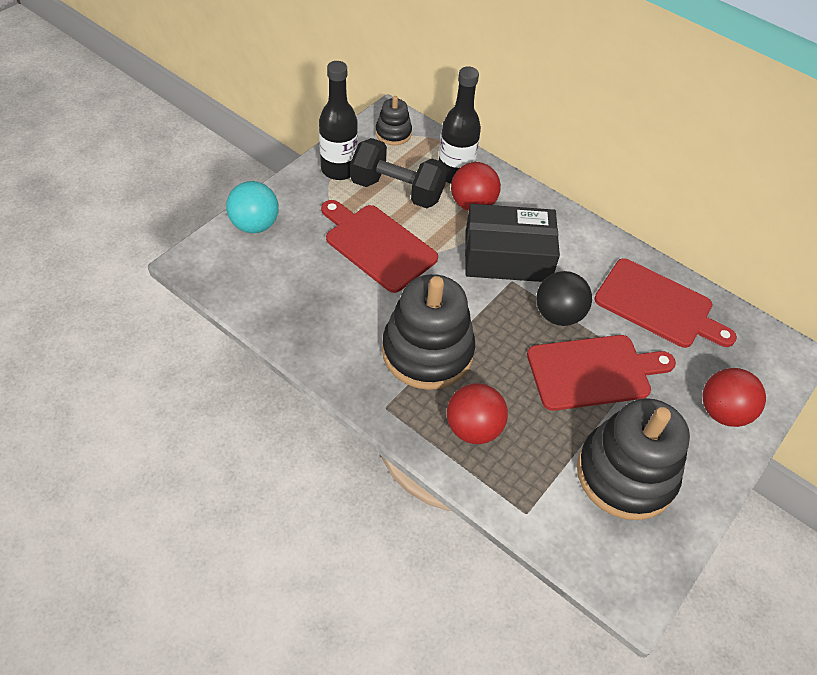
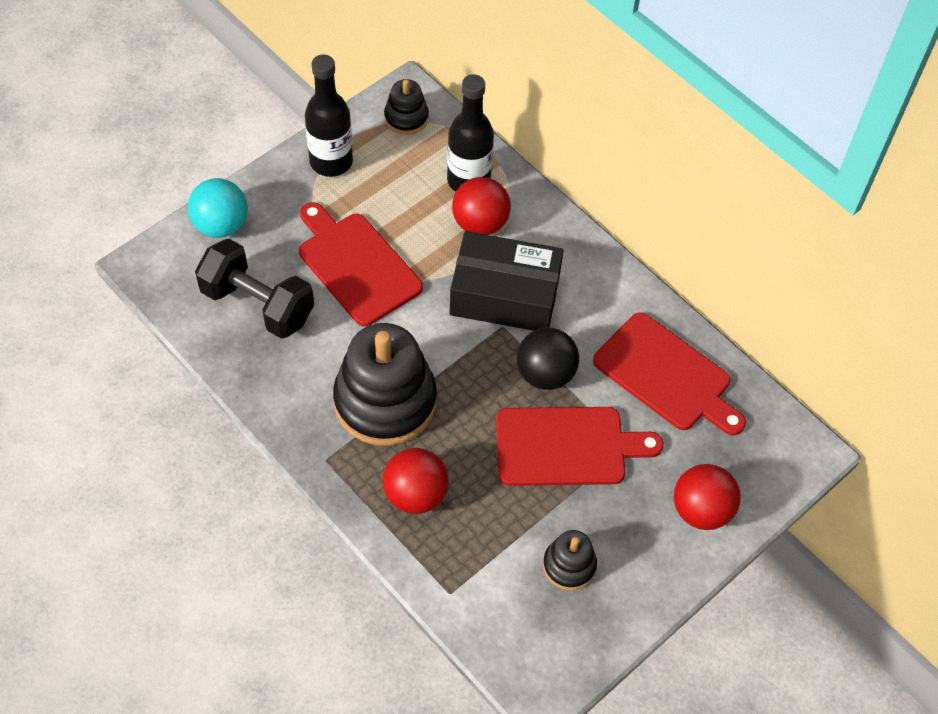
camera: 10 degrees right, 5 degrees up
(397, 190) = (394, 196): black dumbbell -> black dumbbell (257, 304)
(625, 474) = (569, 565): black stacking toy -> black stacking toy, size x0.49

